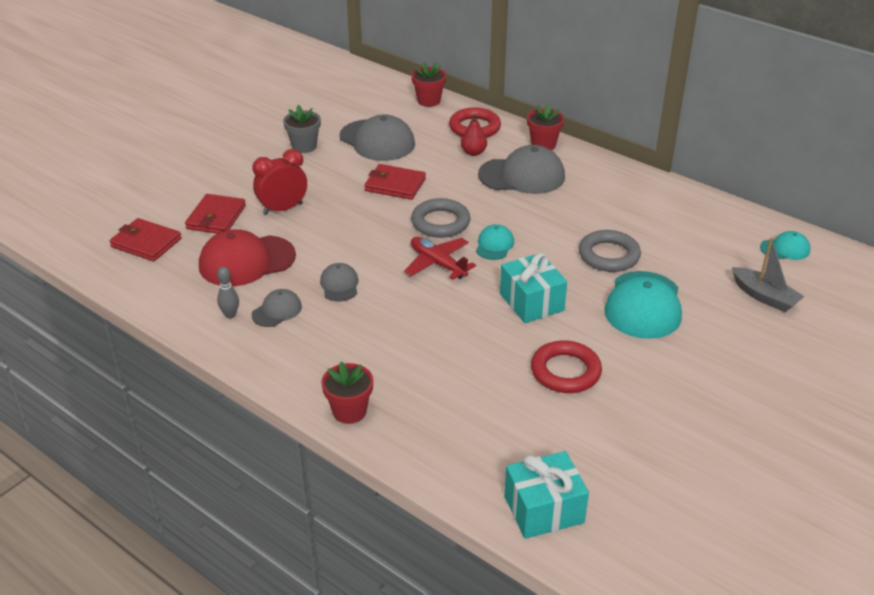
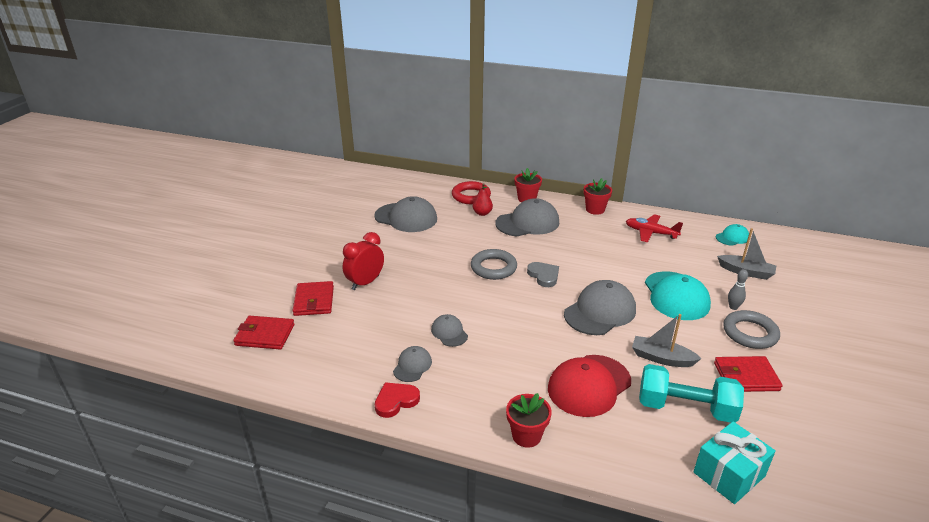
camera: 20 degrees left, 5 degrees down
(230, 315) = (375, 379): grey bowling pin -> grey bowling pin (733, 307)
(237, 342) = (396, 401): none -> red heart
(246, 261) = (361, 331): red cap -> red cap (589, 385)
(304, 146) = (352, 232): grey flower pot -> none
(395, 185) = (441, 247): red wallet -> red wallet (746, 377)
(429, 101) = (425, 183): red flower pot -> red flower pot (595, 209)
(438, 264) = (513, 299): red plane -> red plane (651, 233)
(494, 245) = (543, 276): turquoise cap -> grey heart
(531, 302) = (600, 312): turquoise gift -> grey cap
(550, 431) = (685, 408): none -> turquoise dumbbell
(565, 371) = (661, 358): red ring -> grey boat
(609, 255) = (627, 266): grey ring -> grey ring (750, 333)

